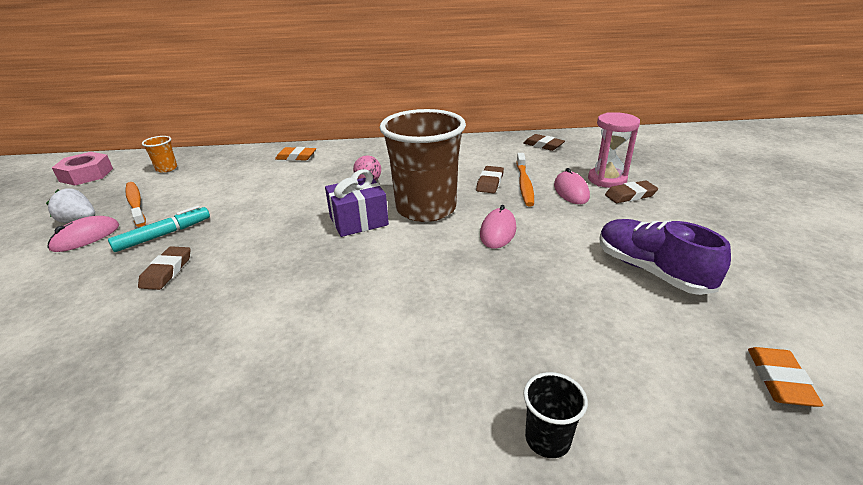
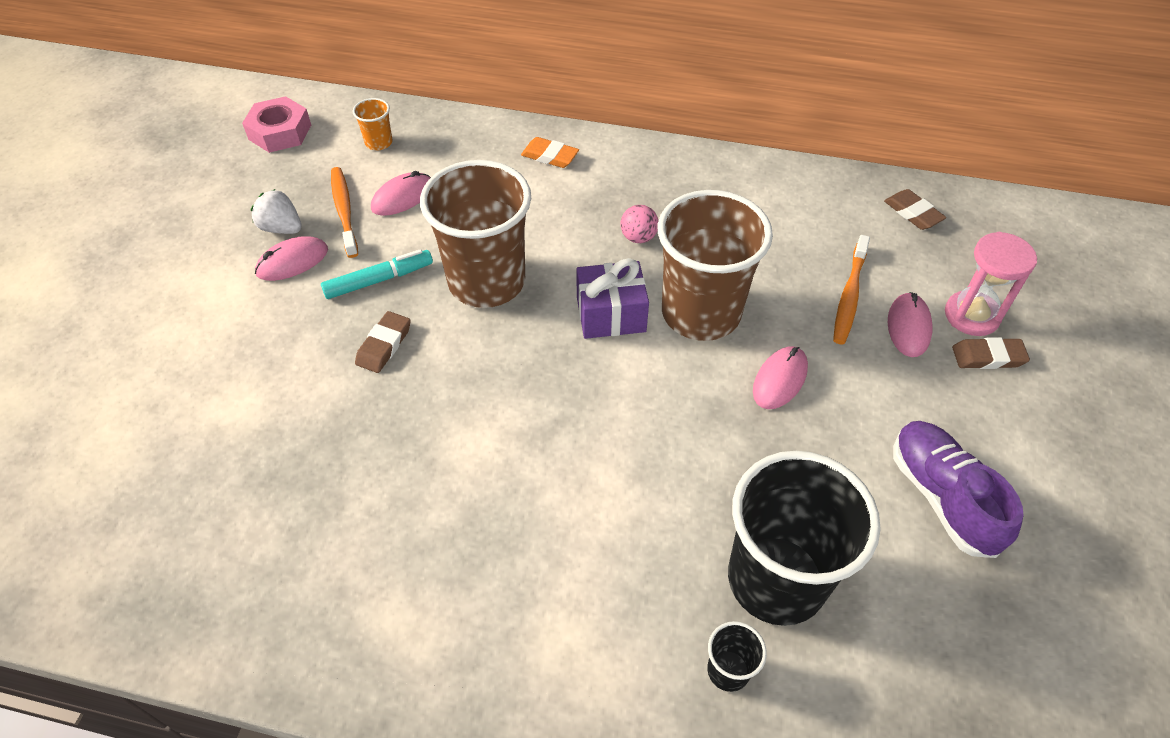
camera: 15 degrees right, 20 degrees up
(185, 190) = (402, 197): none -> pink mouse
(256, 221) = (487, 282): none -> brown cup
(490, 182) = (802, 280): brown eraser -> none
(556, 353) = (776, 579): none -> black cup
(780, 380) = (996, 680): orange eraser -> none

